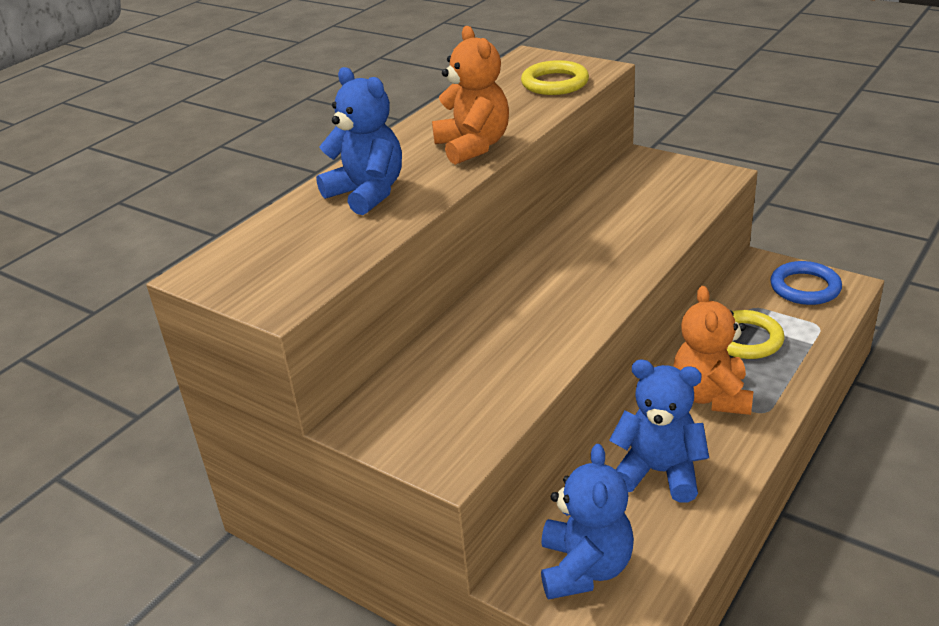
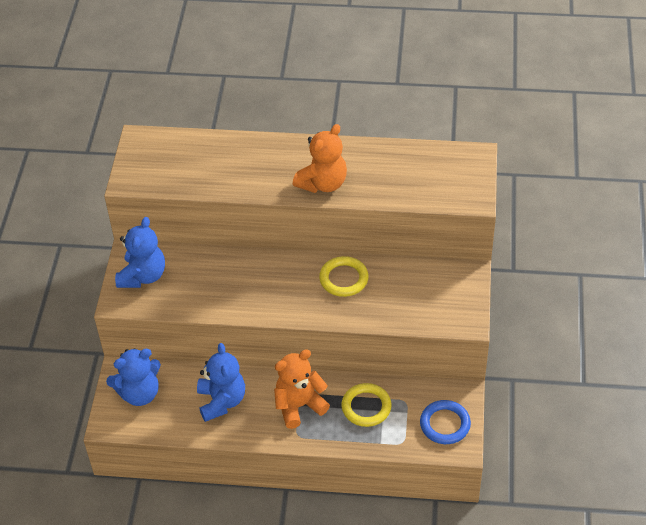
camera: 60 degrees right, 15 degrees up
(367, 193) = (245, 163): blue teddy bear -> blue teddy bear (143, 276)
(555, 83) = (436, 186): yellow ring -> yellow ring (343, 279)

